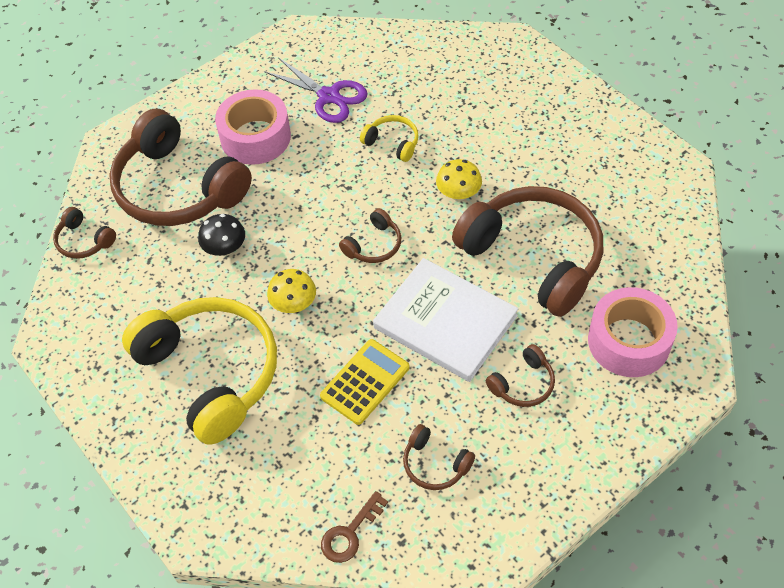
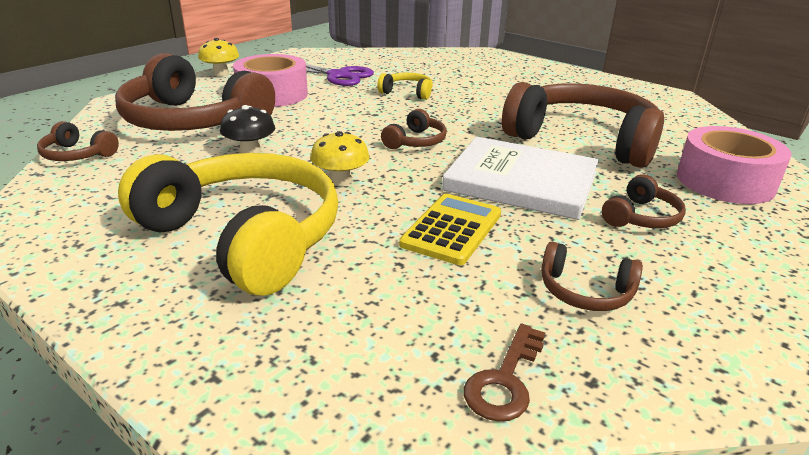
camera: 15 degrees left, 25 degrees down
(458, 194) = (485, 113): yellow mushroom -> yellow mushroom (221, 74)

